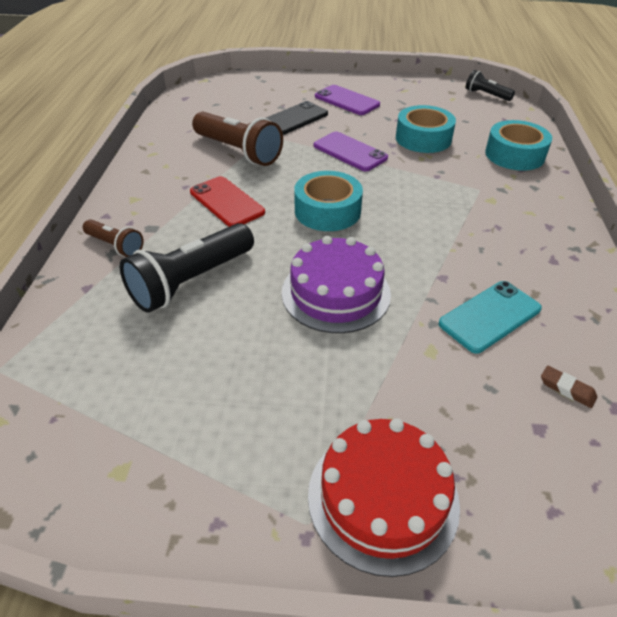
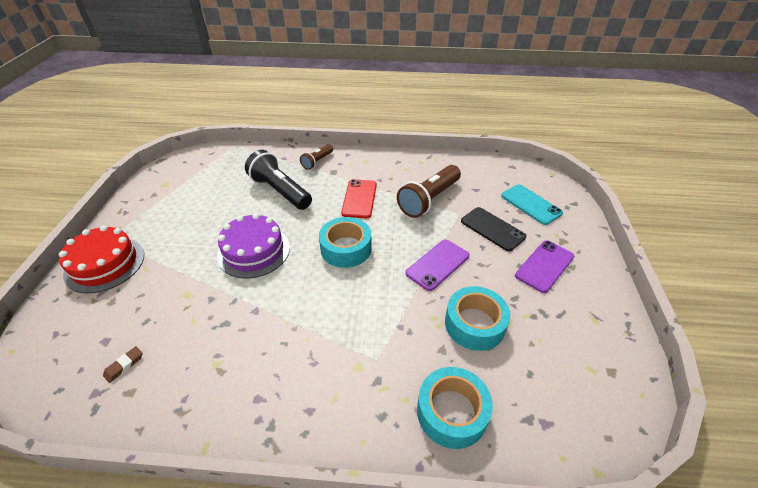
camera: 90 degrees right, 0 degrees up
(227, 202) = (359, 199): red phone -> red phone turned 45 degrees counterclockwise
(486, 95) = (620, 415): black flashlight -> none
(490, 316) = (205, 333): turquoise phone -> turquoise phone (530, 204)

